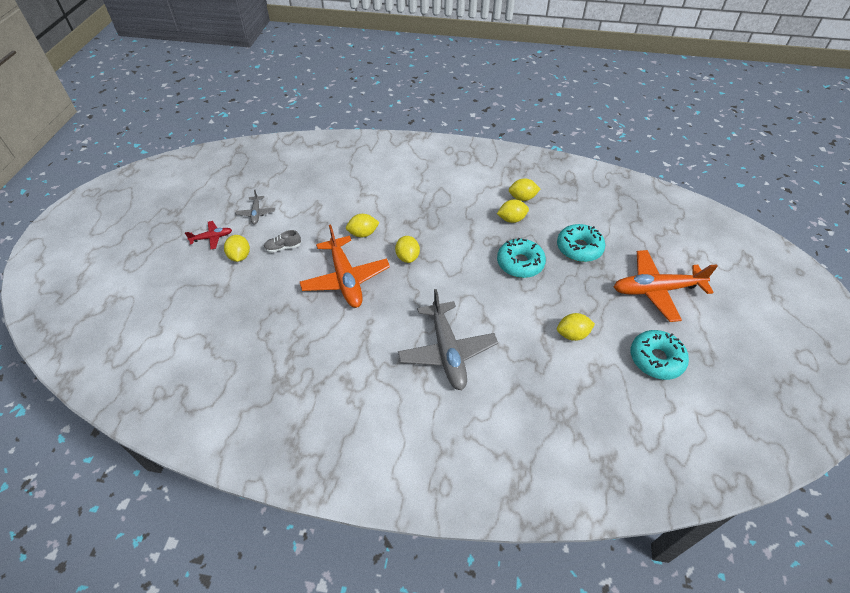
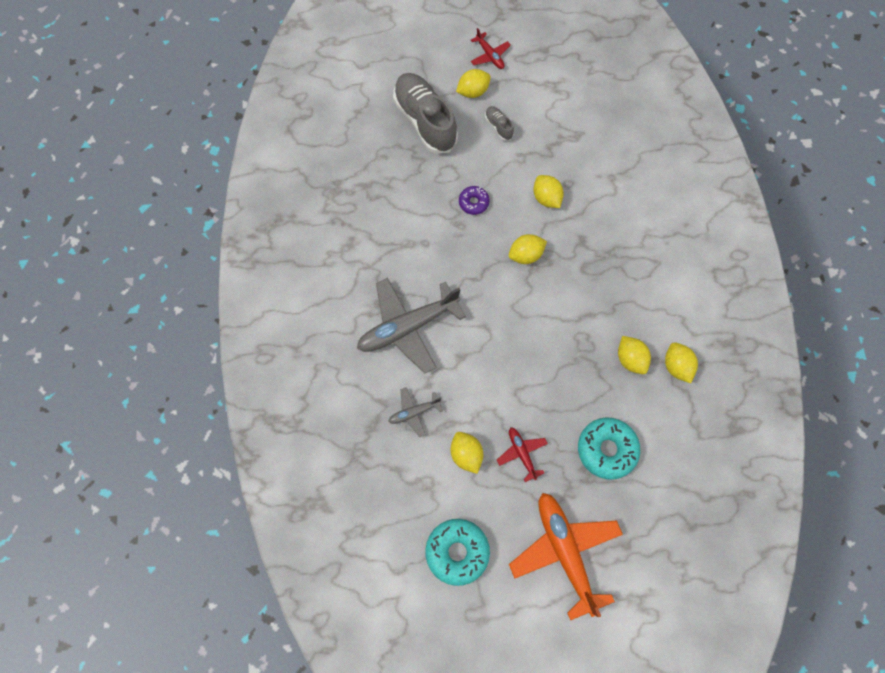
camera: 75 degrees right, 20 degrees up
(248, 295) = (425, 121): none -> grey shoe
(256, 213) = (540, 81): grey plane -> grey plane (414, 413)
(346, 279) = (473, 202): orange plane -> purple donut
(520, 263) = (556, 381): turquoise donut -> none
(576, 298) = (521, 453): none -> red plane

